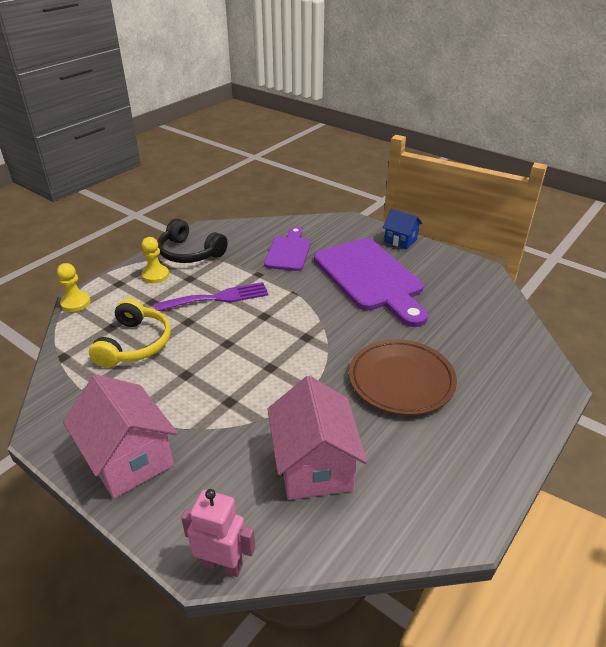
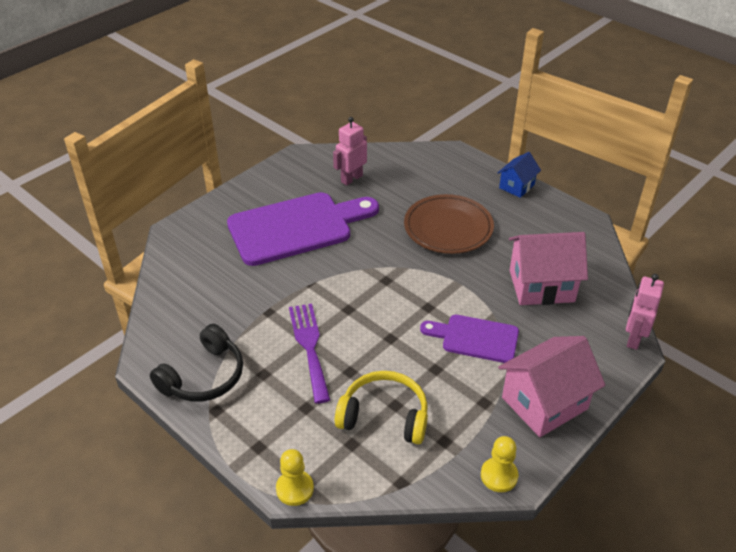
camera: 85 degrees left, 5 degrees up
(155, 275) = (249, 409): yellow pawn -> yellow pawn (499, 476)
(288, 251) = (228, 284): purple cutting board -> purple cutting board (475, 338)
(400, 240) = (231, 198): blue house -> blue house (516, 186)
(461, 305) = (351, 179): none -> pink robot

